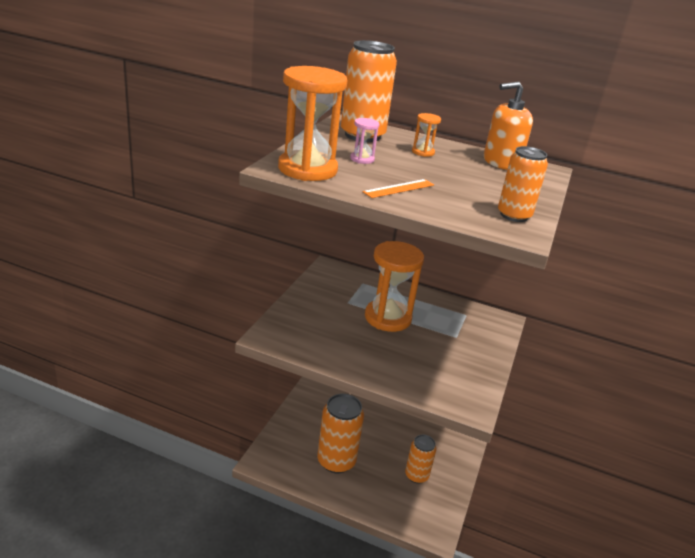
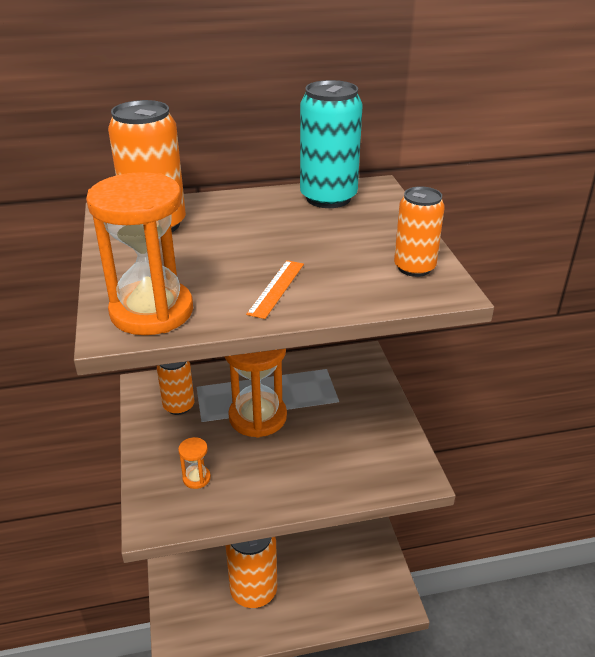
camera: 30 degrees left, 5 degrees up
(362, 159) = (193, 263): pink hourglass -> none
(416, 475) = (338, 554): orange can -> orange can (179, 406)
(423, 152) = (243, 220): orange hourglass -> orange hourglass (196, 478)
(501, 162) = (328, 198): orange soap dispenser -> turquoise can

